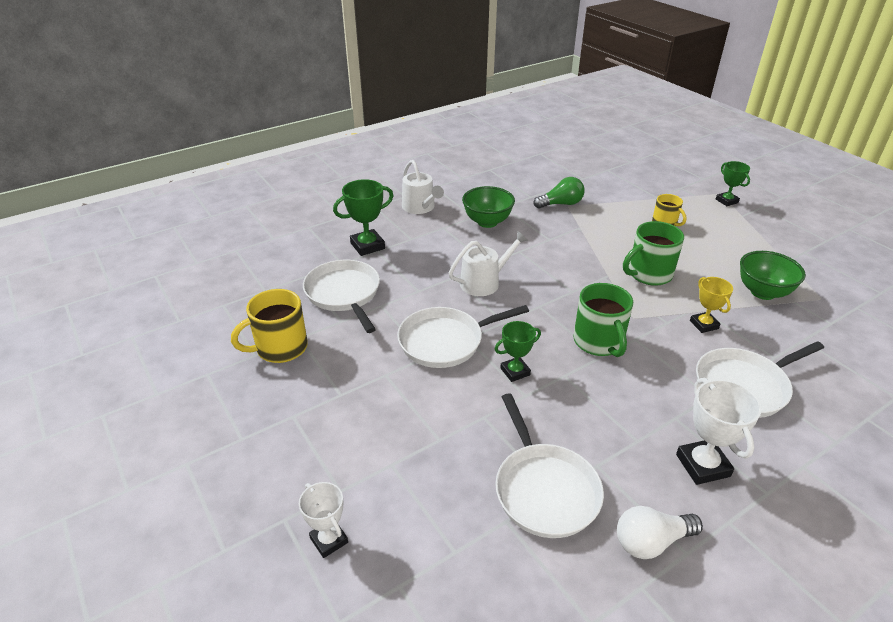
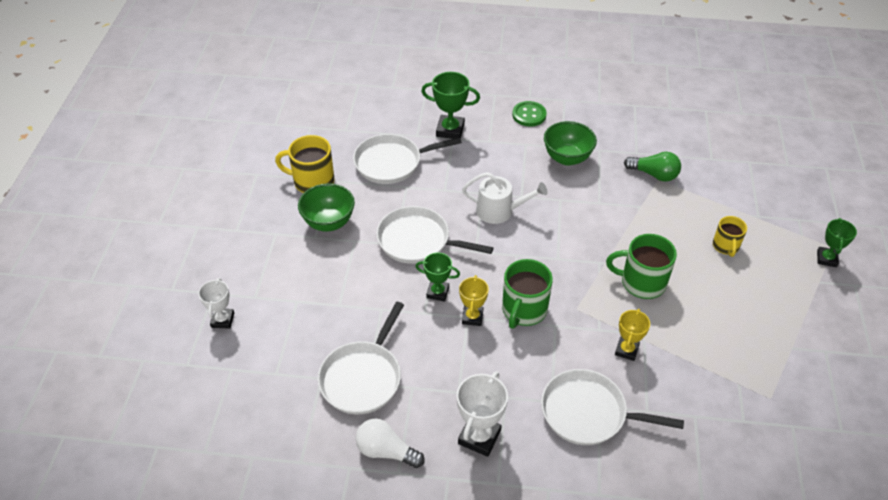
camera: 40 degrees right, 10 degrees up
(344, 294) = (392, 163): white pan -> white pan turned 120 degrees counterclockwise
(420, 207) = (529, 115): white watering can -> green button
(568, 373) = (472, 317): none -> yellow trophy
(762, 292) = (722, 358): green bowl -> green bowl (329, 222)

